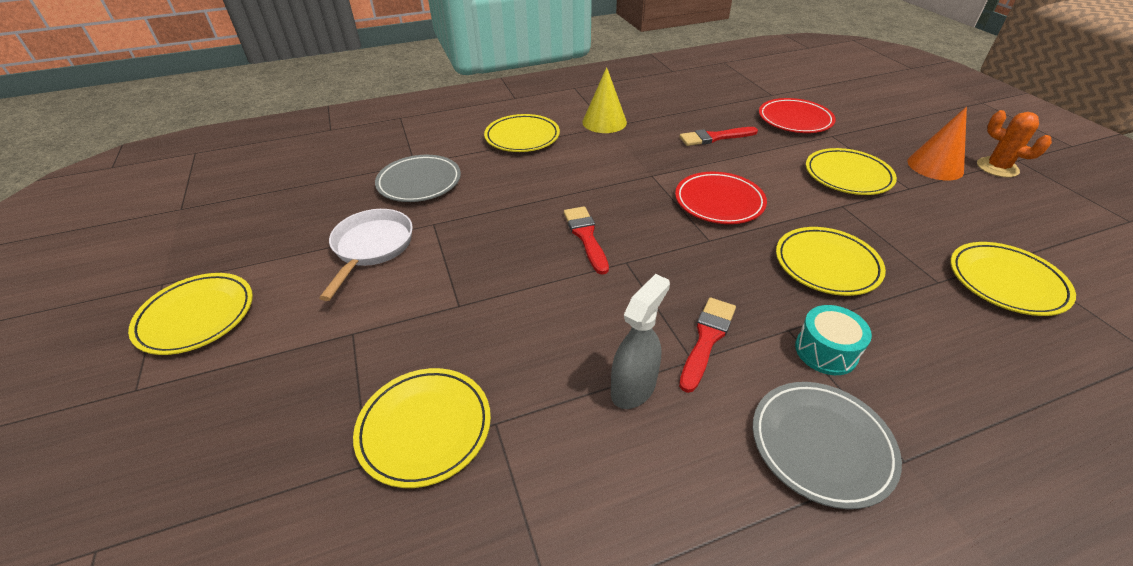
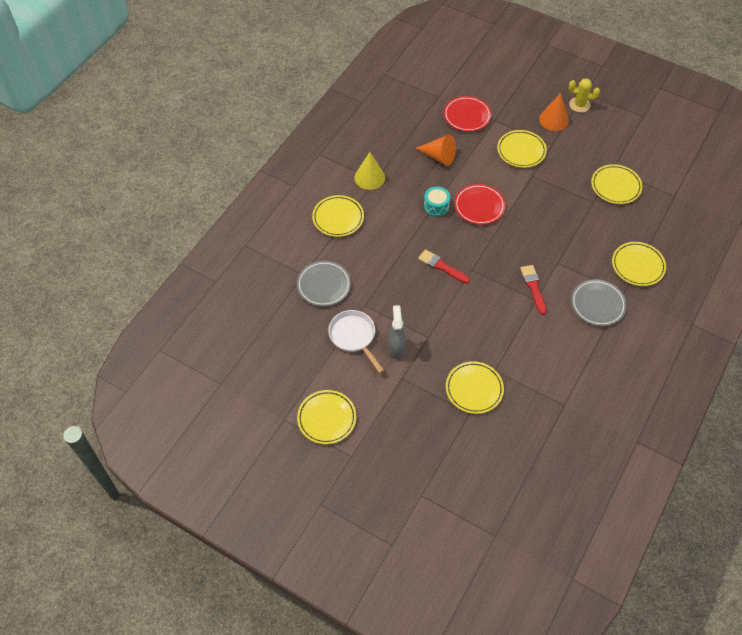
camera: 40 degrees left, 15 degrees up
(633, 387) = (526, 325): grey spray bottle -> grey spray bottle (396, 348)
(714, 137) = (439, 156): red brush -> orange cone
(826, 264) = (549, 218): yellow plate -> yellow plate (638, 266)
(826, 351) = (576, 264): turquoise drum -> turquoise drum (436, 206)
(997, 167) = (579, 105): orange cactus -> yellow cactus

